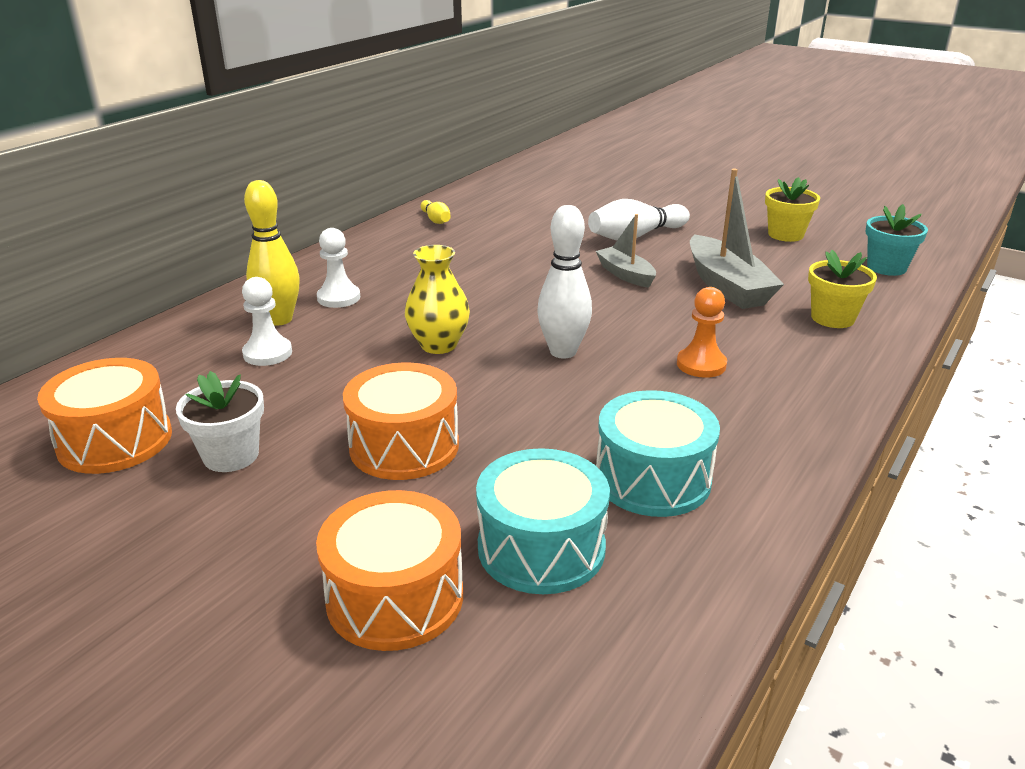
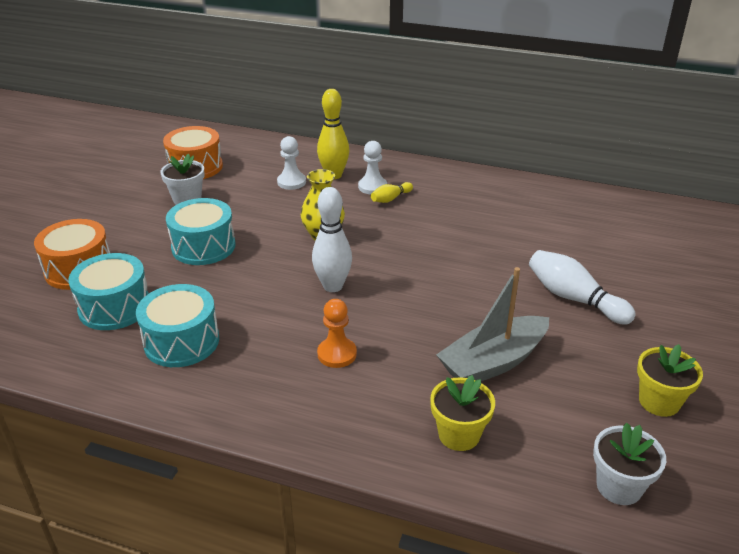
camera: 75 degrees right, 5 degrees up
(404, 446) = (203, 246): orange drum -> turquoise drum
(436, 220) = (530, 195): yellow bowling pin -> yellow bowling pin (390, 199)
(625, 275) = (482, 301): grey boat -> none
(886, 267) = (619, 486): turquoise flower pot -> white flower pot

